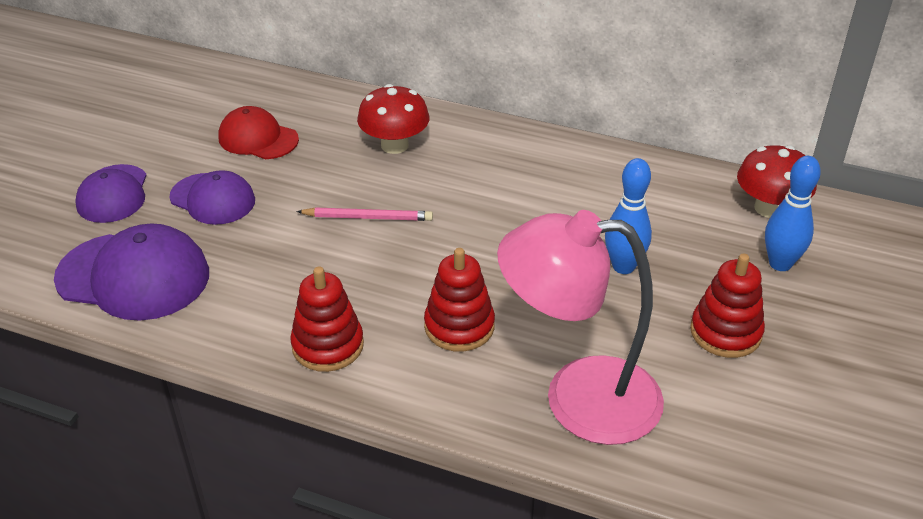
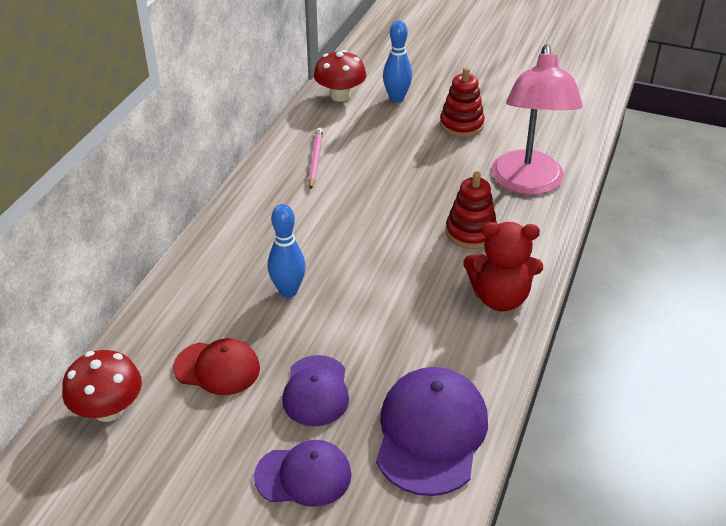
camera: 90 degrees left, 0 degrees up
(213, 199) = (316, 391): purple cap -> purple cap turned 150 degrees clockwise
(258, 138) = (217, 368): red cap -> red cap turned 105 degrees counterclockwise
(328, 345) = (500, 298): red stacking toy -> red teddy bear
(367, 217) = (346, 284): pink pencil -> pink pencil (315, 160)
(394, 145) = (242, 271): red mushroom -> red mushroom (108, 409)
(623, 266) = (402, 158): blue bowling pin -> blue bowling pin (288, 291)

